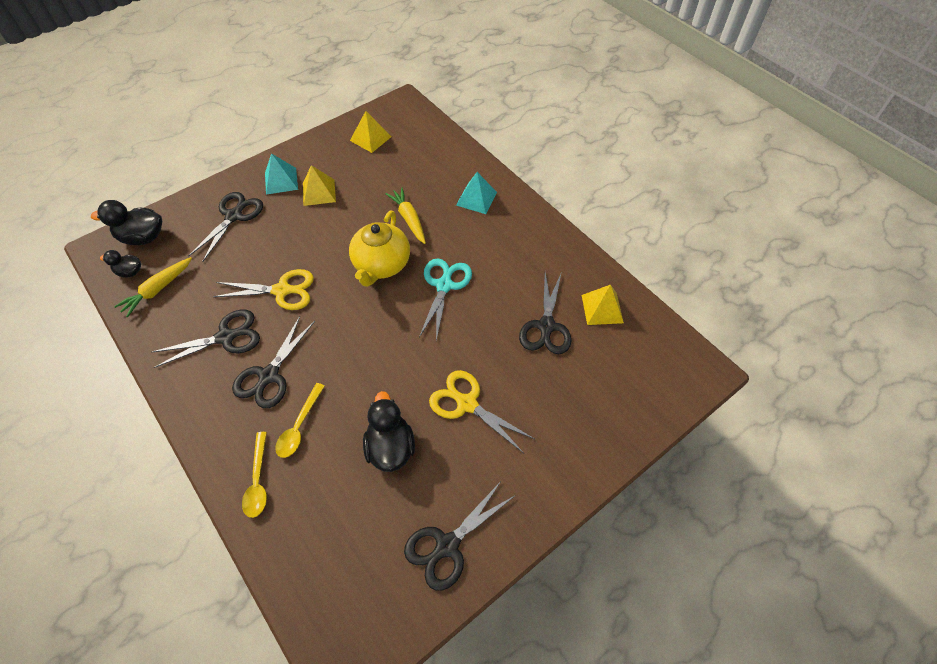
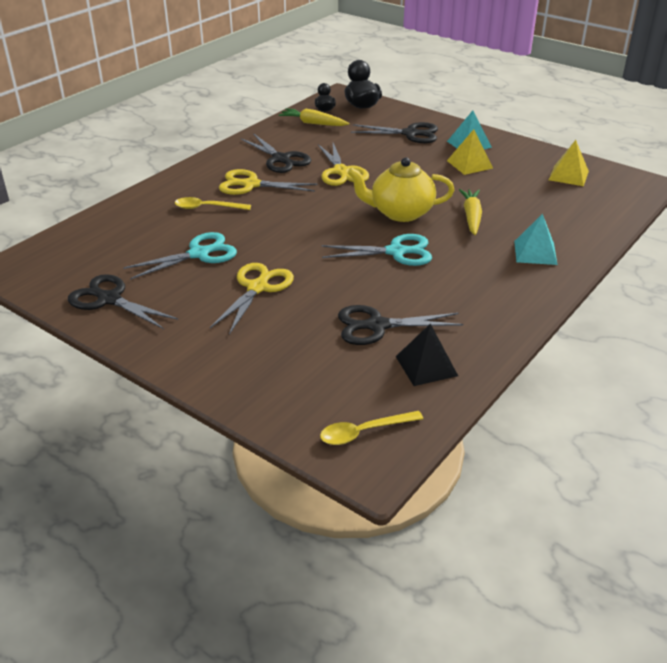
camera: 75 degrees right, 20 degrees down
(258, 481) = (154, 201): yellow spoon -> yellow spoon (364, 432)
(269, 375) = (251, 185): black scissors -> yellow scissors
(390, 447) = (199, 254): black duck -> turquoise scissors
(409, 219) = (471, 217): yellow carrot -> yellow carrot turned 45 degrees counterclockwise
(602, 309) = (426, 366): yellow pyramid -> black pyramid

